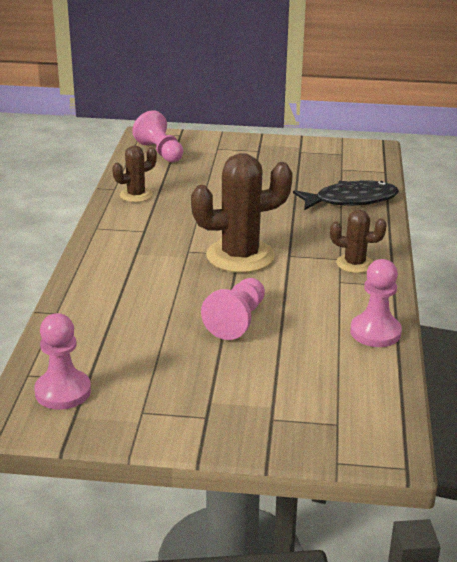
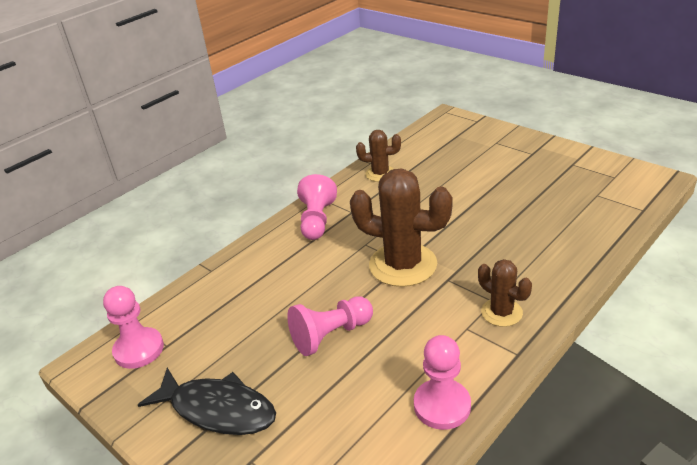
camera: 40 degrees right, 5 degrees up
(160, 152) = (442, 135): pink pawn -> pink pawn (317, 220)
(351, 200) = (571, 234): black fish -> black fish (217, 409)

